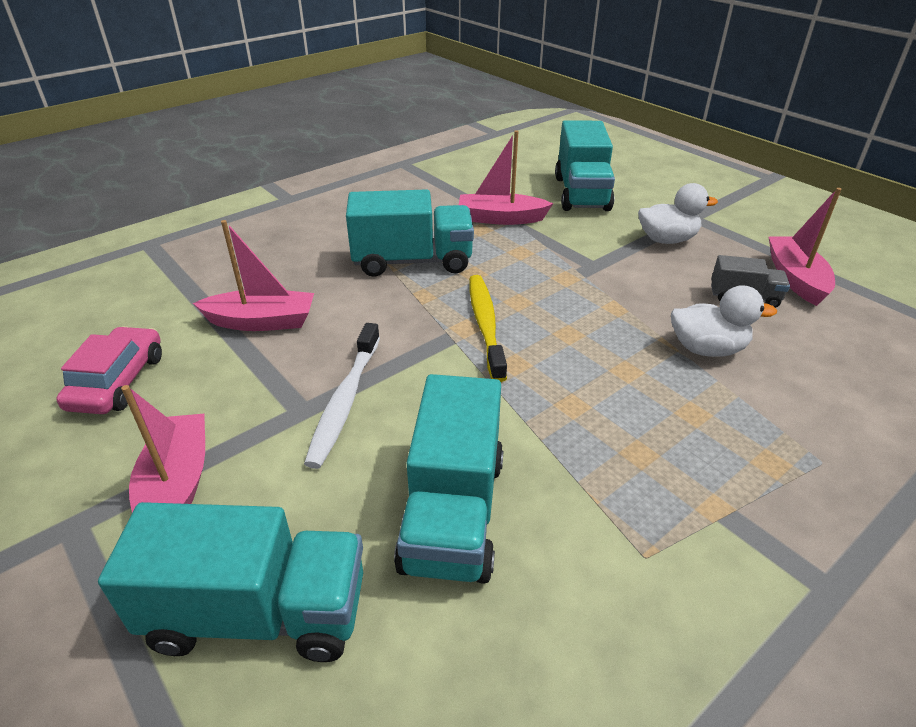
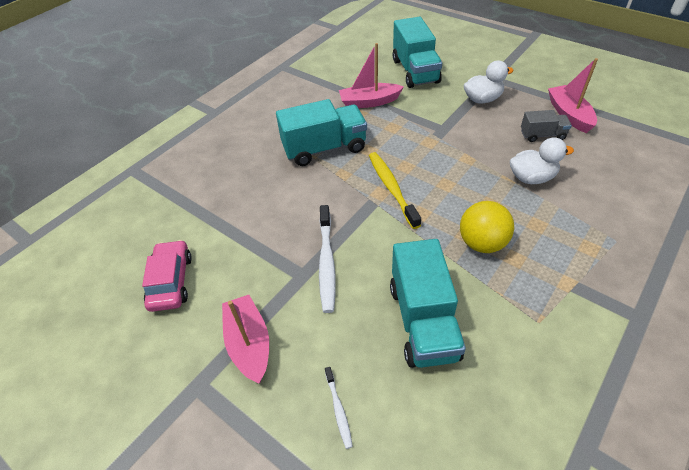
camera: 10 degrees left, 10 degrees up
(258, 613) = (338, 409): turquoise truck -> white toothbrush
(262, 322) = (245, 216): pink boat -> none
(593, 422) = (482, 243): none -> yellow ball

